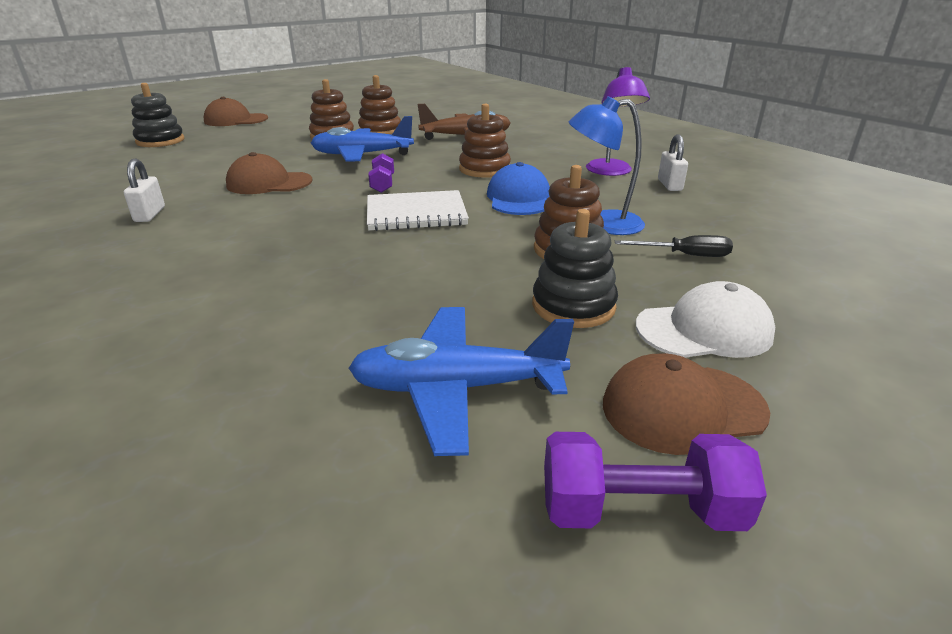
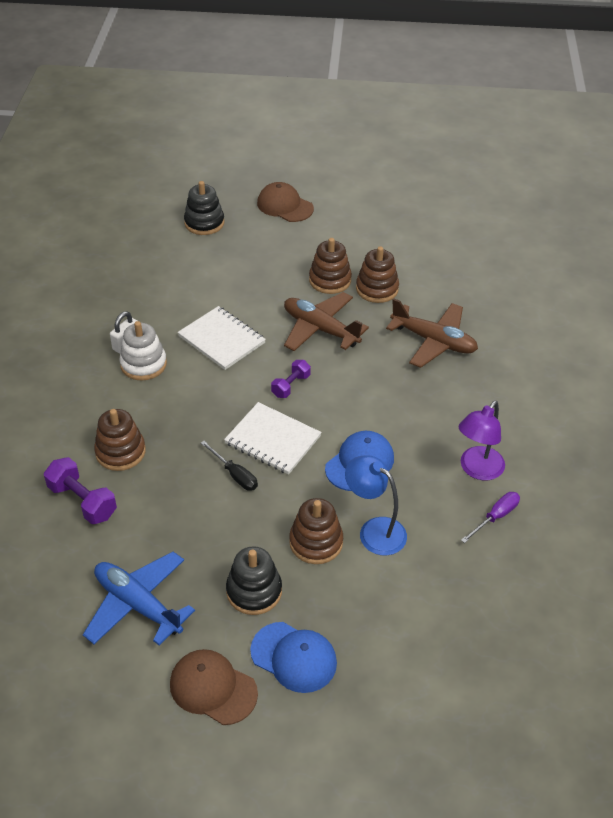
camera: 40 degrees right, 15 degrees up
(191, 219) = (143, 364): none -> white stacking toy
(269, 183) = (221, 339): brown cap -> white notebook
(362, 155) = (320, 329): blue plane -> brown plane
(484, 169) = (385, 406): brown stacking toy -> brown stacking toy (120, 452)
(640, 511) = (132, 713): purple dumbbell -> purple dumbbell (82, 501)
(669, 185) = (495, 517): white padlock -> purple screwdriver
(685, 255) = (378, 597): black screwdriver -> black screwdriver (235, 475)
(704, 330) = (294, 657): white cap -> blue cap

